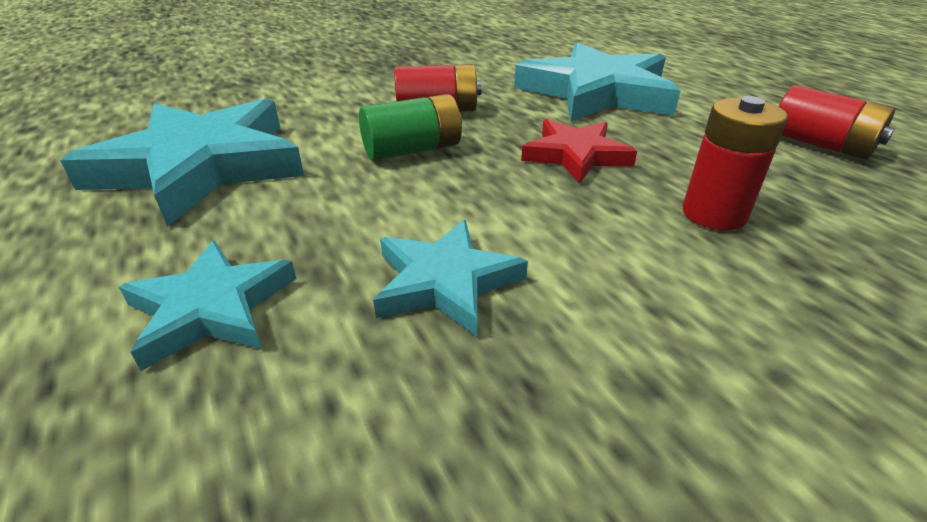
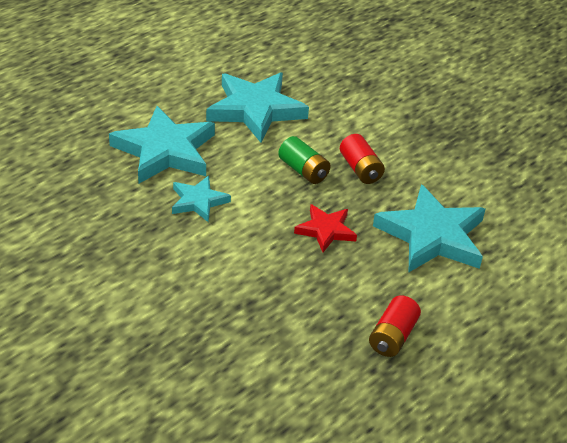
camera: 70 degrees right, 5 degrees up
(212, 308) = (165, 151): turquoise star -> turquoise star, size x1.85
(714, 214) = (282, 280): red battery -> none

